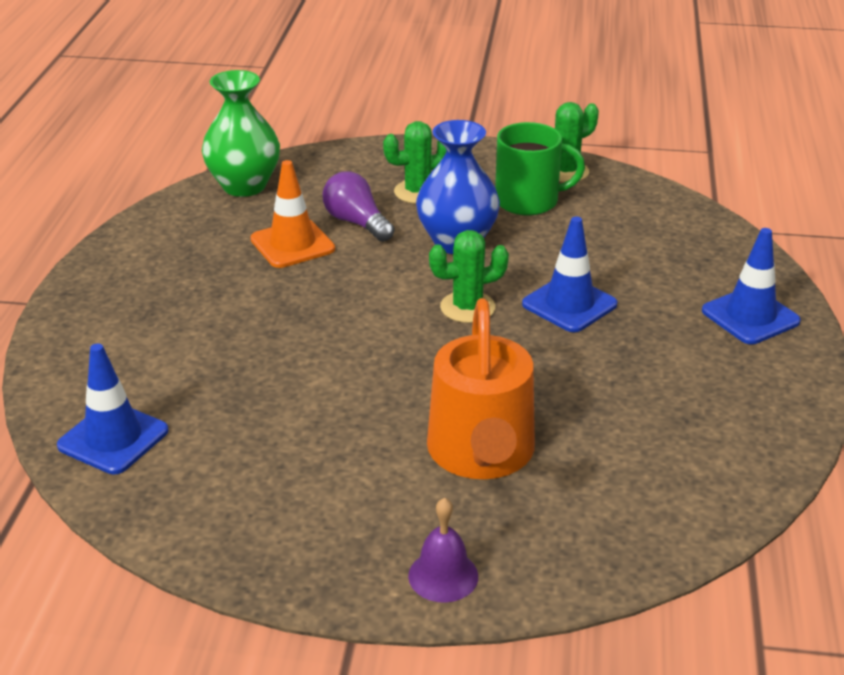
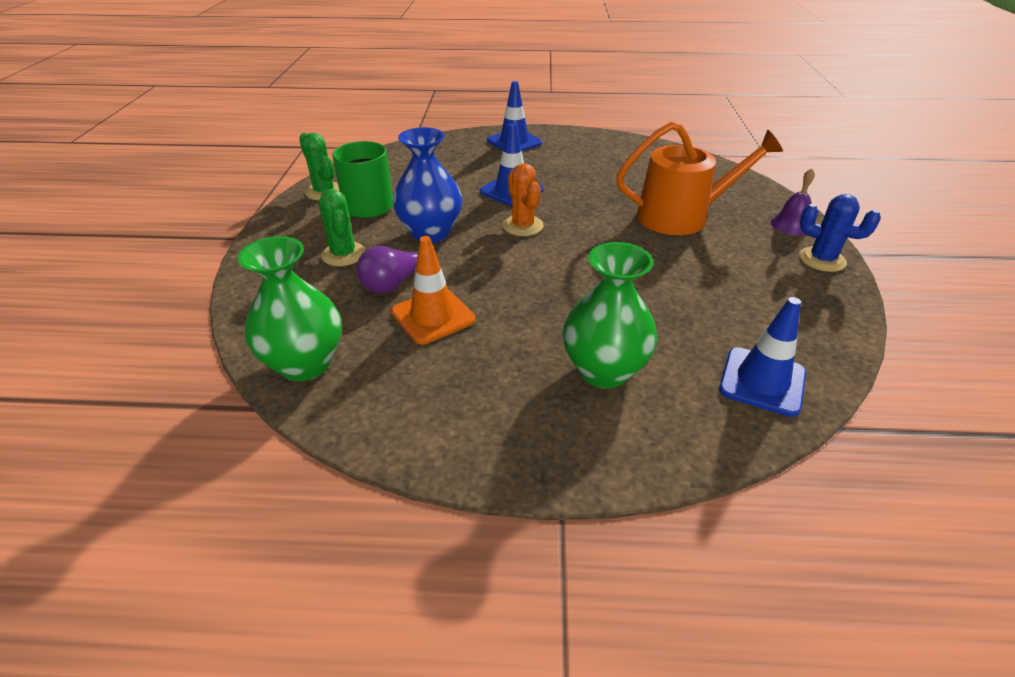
camera: 95 degrees left, 5 degrees up
(173, 337) = (604, 370): none -> green vase
(332, 576) = (822, 259): none -> blue cactus
(467, 307) = (522, 226): green cactus -> orange cactus

